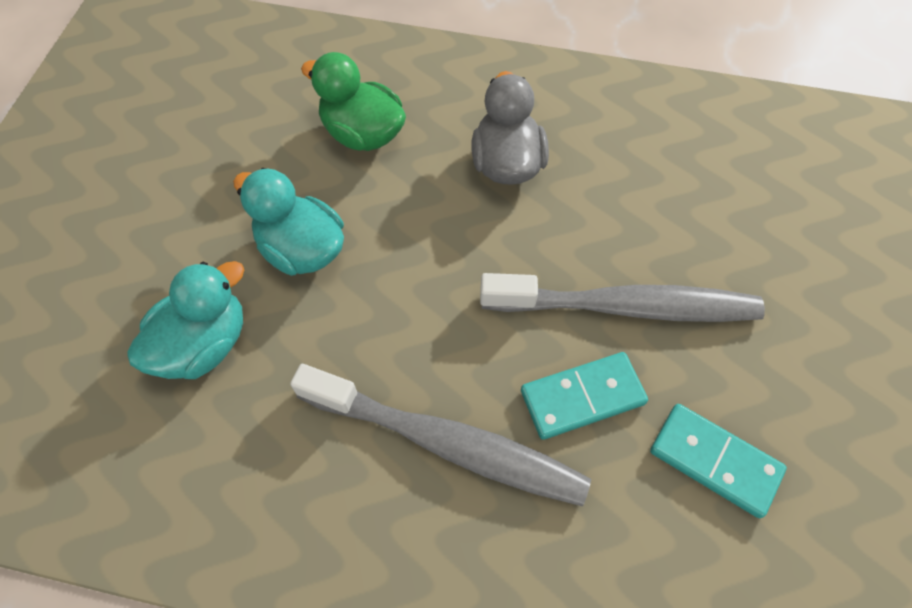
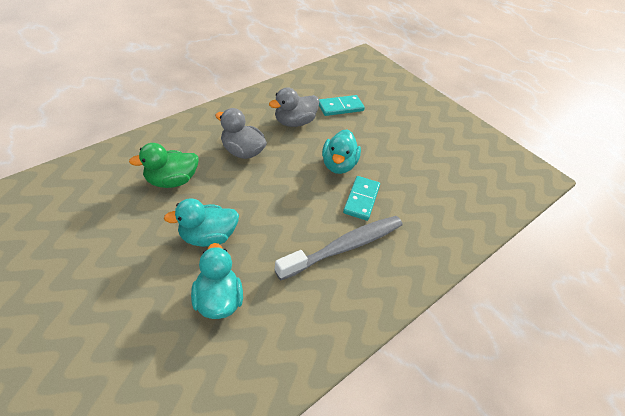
camera: 60 degrees left, 15 degrees down
(626, 307) = (338, 165): grey toothbrush -> turquoise duck
(653, 176) = (294, 122): none -> grey duck
(714, 461) = (413, 185): turquoise domino -> turquoise domino (340, 107)

